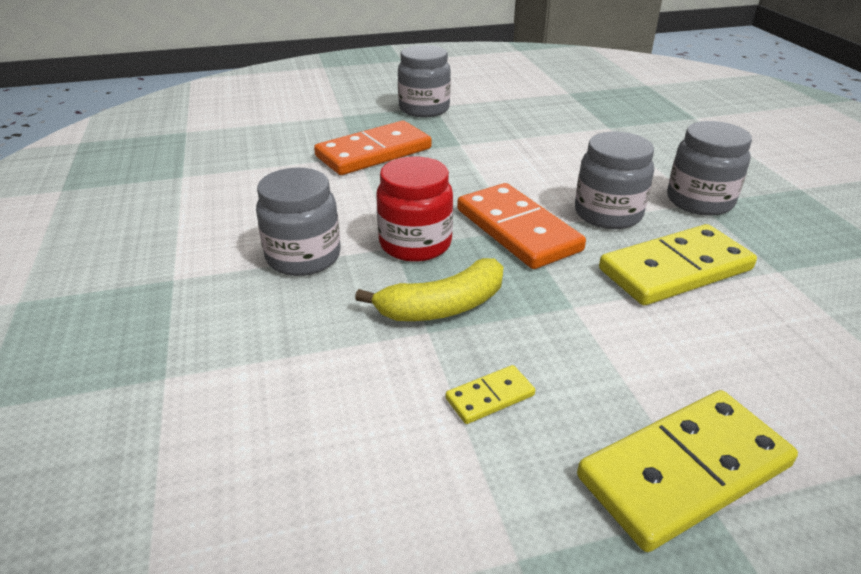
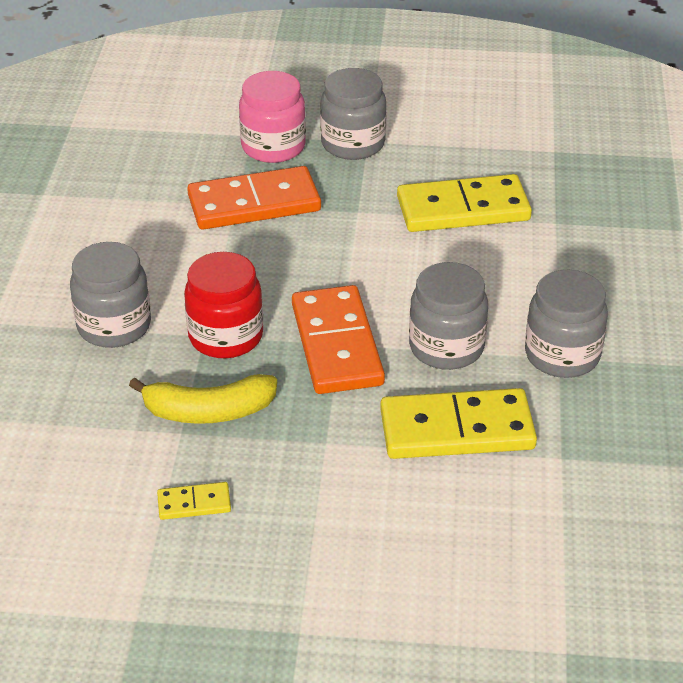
camera: 20 degrees right, 5 degrees up
(364, 119) = (273, 147): none -> pink jar
(684, 472) = (300, 602): yellow domino -> yellow domino (463, 209)

